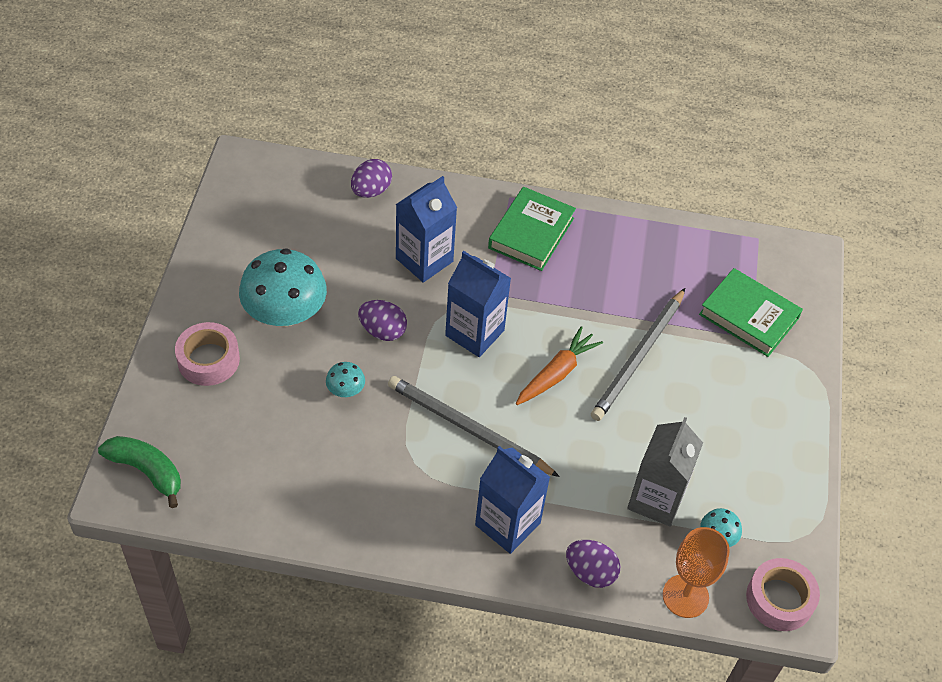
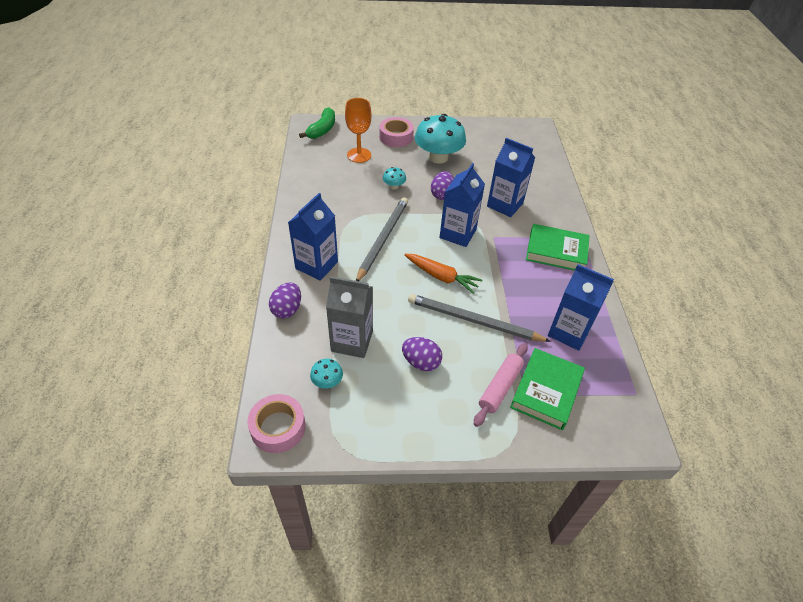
camera: 80 degrees right, 5 degrees down
(371, 191) = (546, 176): purple egg -> purple egg (421, 362)
(668, 267) = (569, 332): none -> blue carton
(685, 596) = (274, 365): orange goblet -> orange goblet (359, 155)
(740, 358) = (500, 387): none -> pink rolling pin

